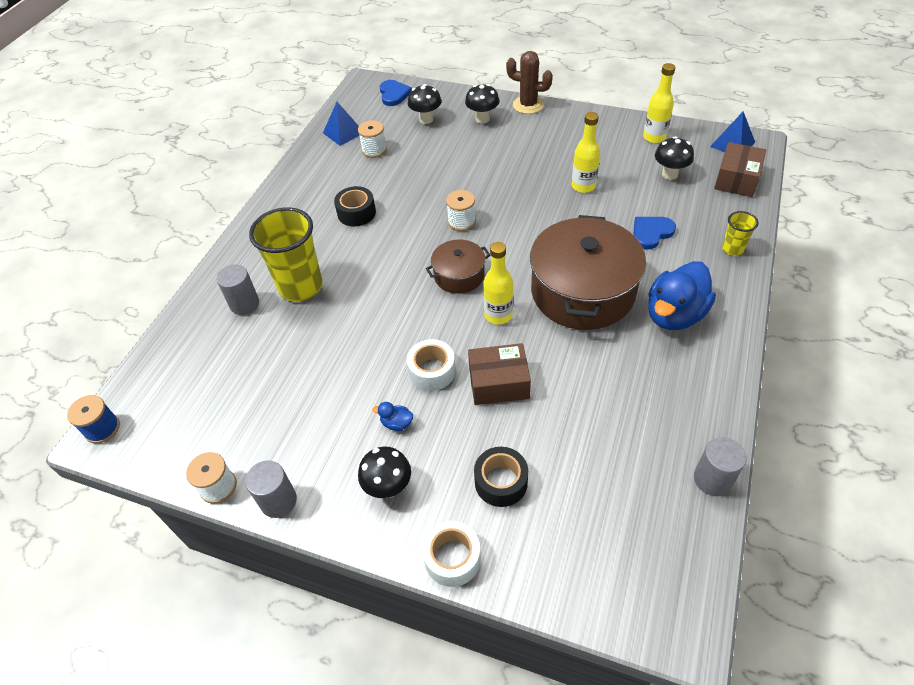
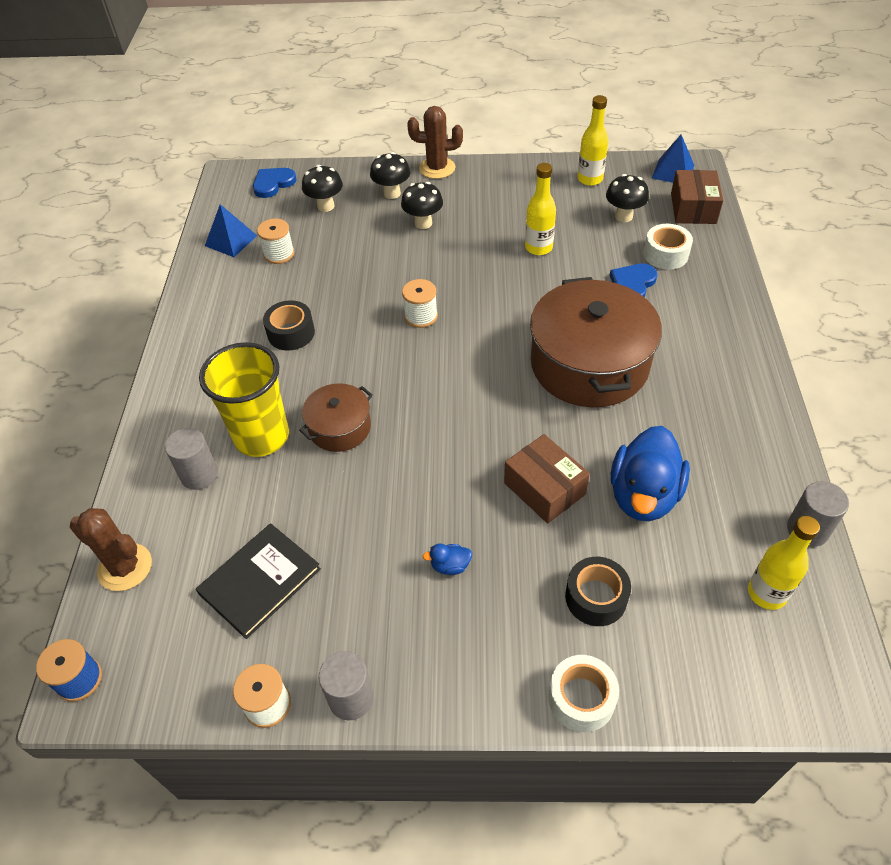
camera: 20 degrees left, 0 degrees up
(165, 358) = (125, 567): none -> brown cactus
(252, 394) = (259, 581): none -> black book
(388, 487) = (474, 642): black mushroom -> black mushroom (423, 223)
(394, 94) = (273, 184): blue heart -> blue heart turned 105 degrees counterclockwise
(432, 371) = (464, 495): white tape -> white tape (665, 254)
(459, 275) = (445, 378): brown pot -> brown pot (339, 427)
(498, 315) = (510, 412): yellow bottle -> yellow bottle (767, 593)
(498, 383) = (544, 488): brown box -> brown box turned 75 degrees clockwise
(674, 315) = (695, 366): blue duck -> blue duck (643, 495)
(732, 249) = (721, 283): yellow cup -> none

